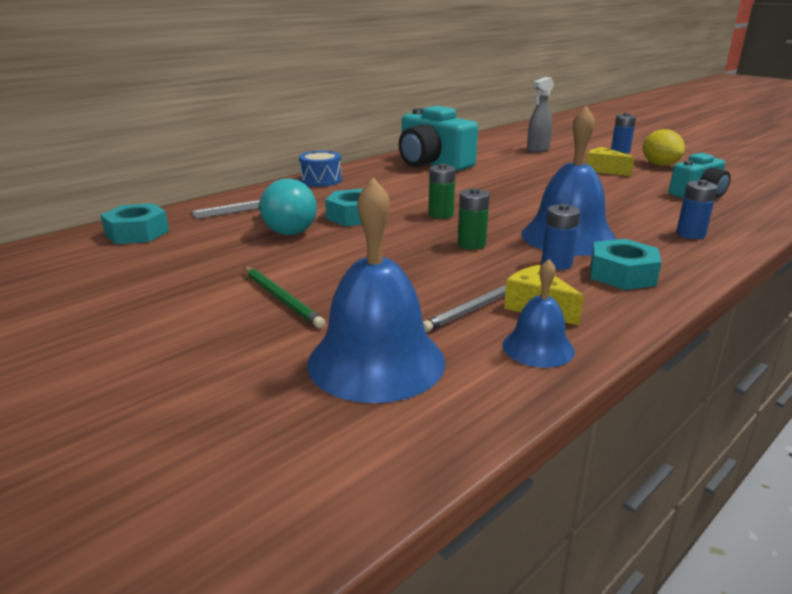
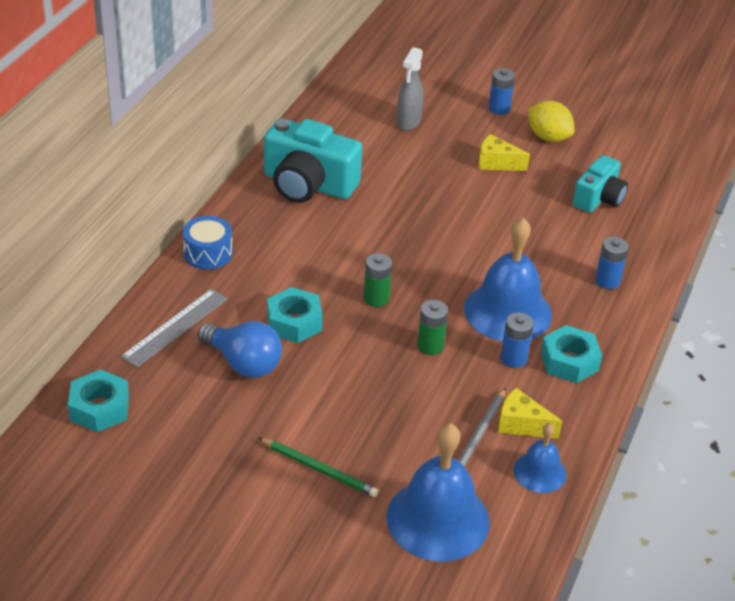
camera: 25 degrees left, 15 degrees up
(285, 229) = (243, 363): turquoise light bulb -> blue light bulb

